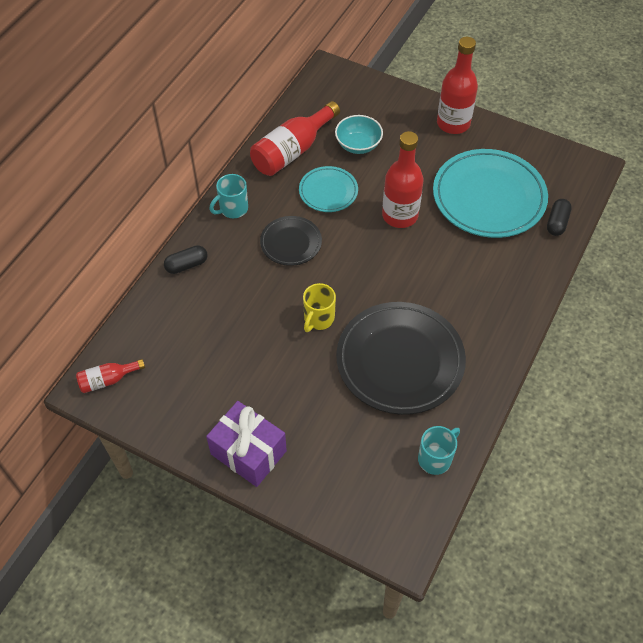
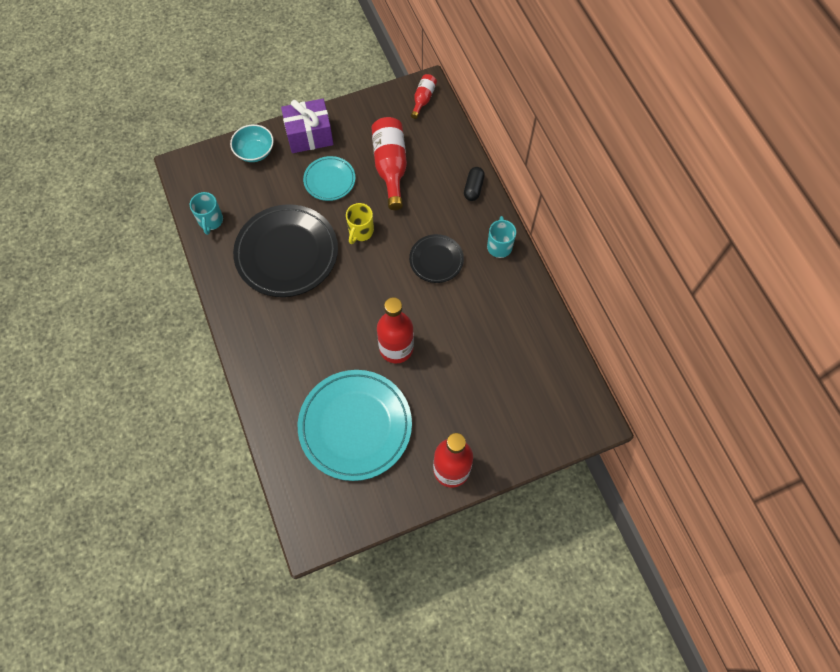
camera: 130 degrees right, 10 degrees up
(292, 151) = (524, 324): red bottle -> red bottle (390, 167)
(318, 319) = (360, 232): yellow mug -> yellow mug turned 135 degrees counterclockwise
(328, 191) = (461, 318): turquoise plate -> turquoise plate (329, 180)
(358, 145) = (490, 376): turquoise bowl -> turquoise bowl (255, 152)
(557, 223) = (288, 453): black capsule -> none

